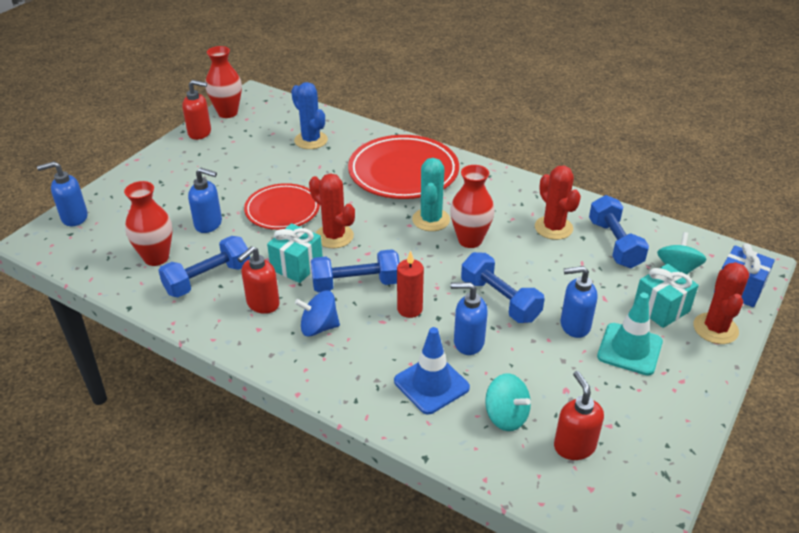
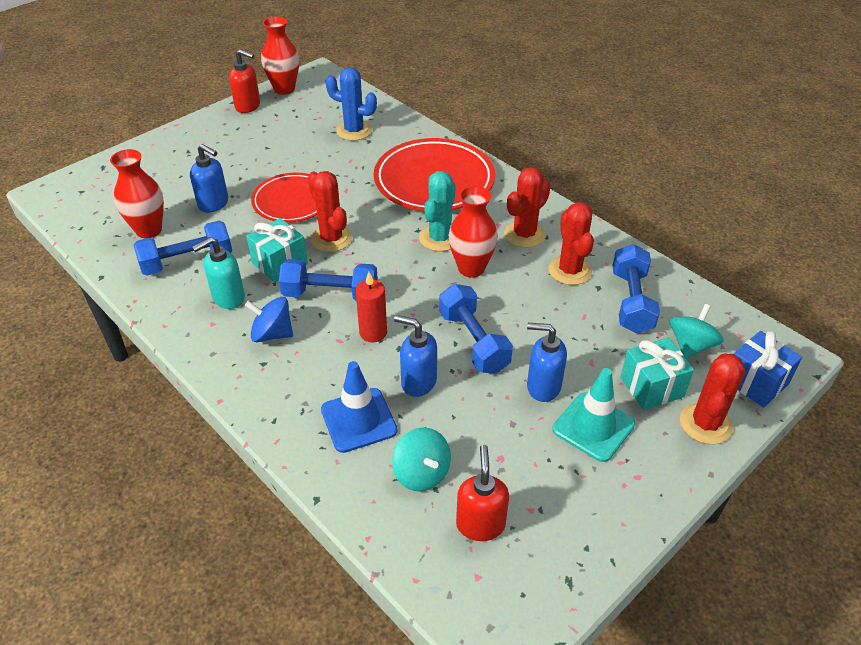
camera: 15 degrees right, 5 degrees up
(74, 218) = (92, 175): blue soap dispenser -> none
(262, 304) = (228, 298): red soap dispenser -> turquoise soap dispenser
(311, 140) = (354, 131): blue cactus -> blue cactus turned 45 degrees counterclockwise
(502, 205) = (524, 234): none -> red cactus

